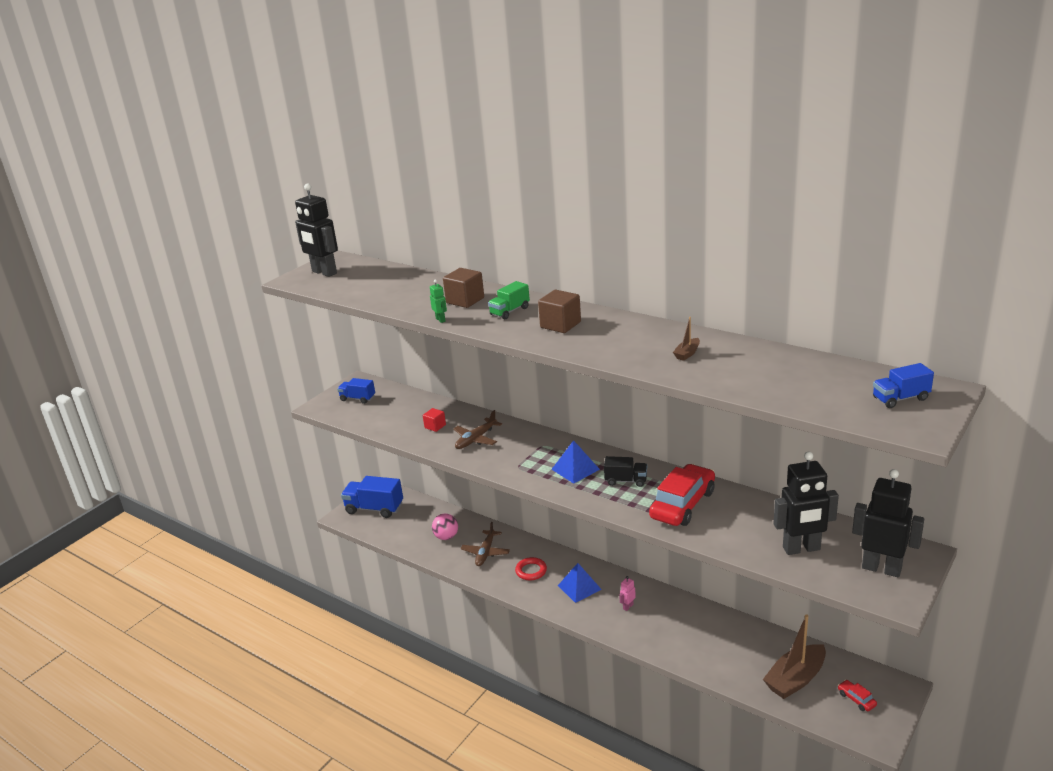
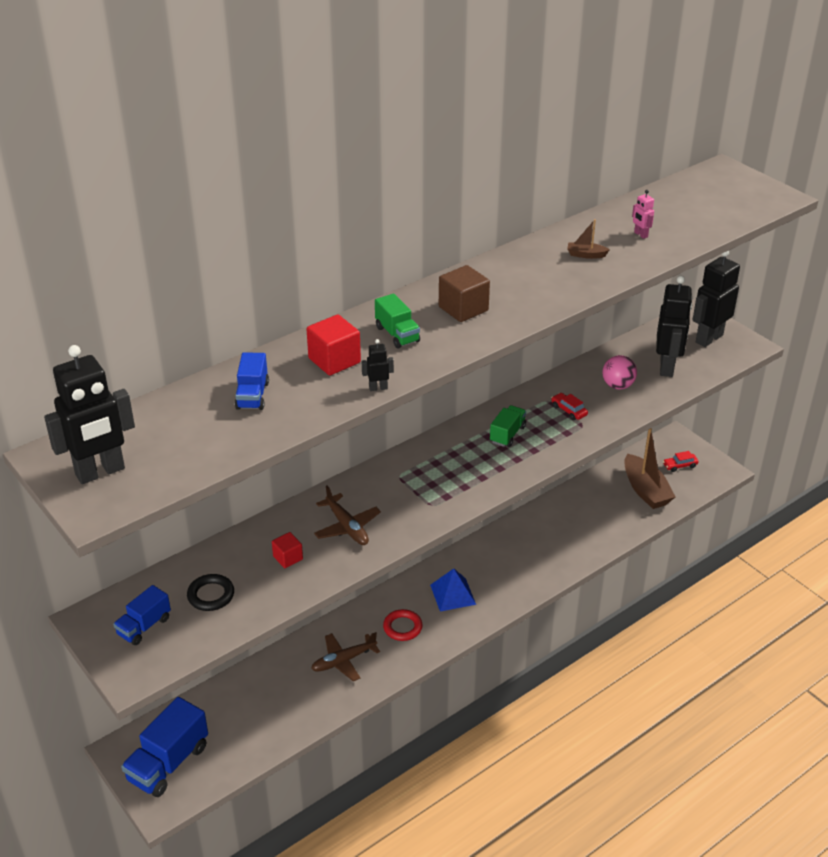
camera: 75 degrees left, 10 degrees up
(390, 411) = (211, 595): none -> black ring
(440, 320) = (378, 388): green robot -> black robot
(446, 537) = (288, 693): pink ball -> pink ball (617, 386)
(465, 300) = (334, 360): brown cube -> red cube
(486, 552) = (344, 660): brown plane -> brown plane turned 120 degrees clockwise
(575, 469) = (464, 463): blue pyramid -> none
(626, 481) = (507, 434): black truck -> green truck
(628, 606) = (502, 566): pink robot -> pink robot (640, 235)
(683, 504) = (569, 410): red car -> red car, size x0.43
(687, 354) = (586, 255): brown boat -> brown boat turned 135 degrees clockwise
(900, 398) = (726, 189): blue truck -> blue truck (252, 395)

